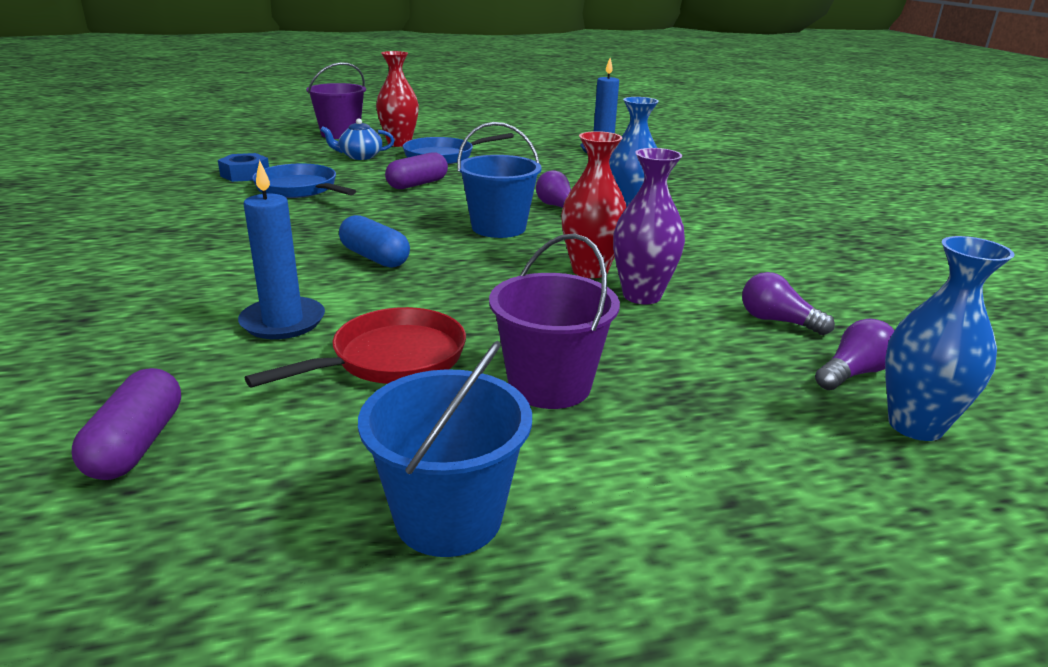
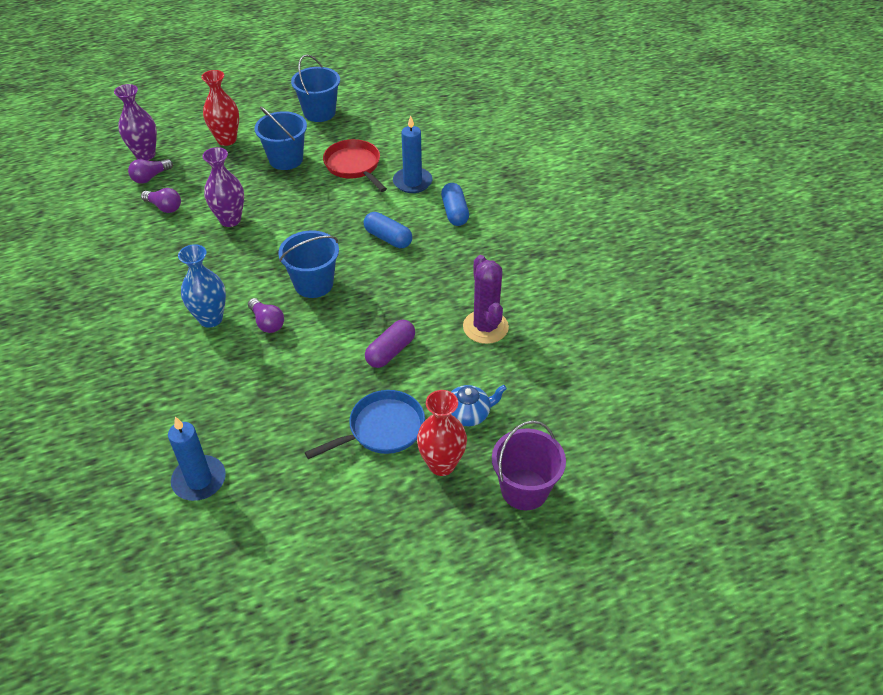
camera: 175 degrees right, 20 degrees up
(136, 444) = (428, 124): purple capsule -> none
(241, 276) = (454, 212): none -> blue capsule
(245, 175) = (549, 350): blue nut -> none
(300, 189) = (485, 327): blue pan -> purple cactus
(391, 359) = (354, 166): red pan -> red pan turned 105 degrees clockwise
(549, 385) = (286, 159): purple bucket -> blue bucket
(590, 271) = (255, 239): red vase -> red vase (226, 140)
(915, 425) = (145, 155): blue vase -> purple vase

